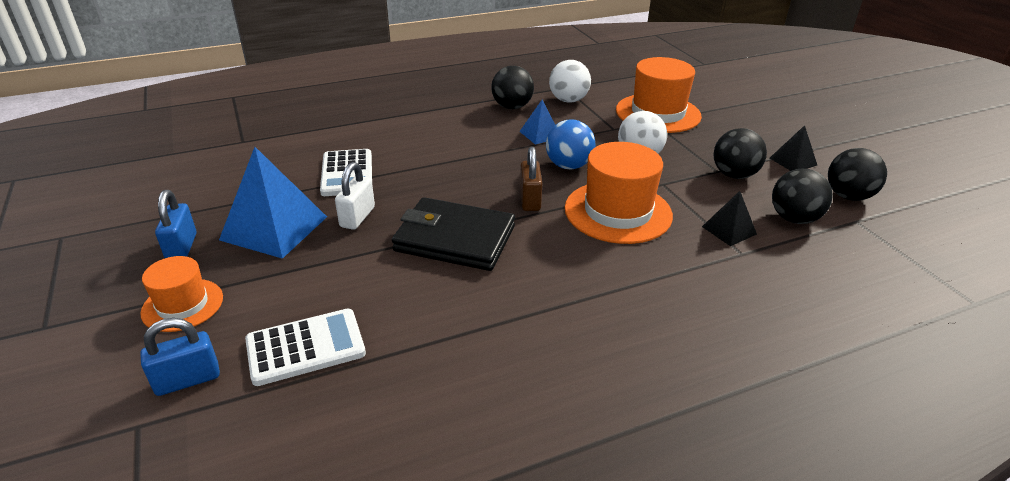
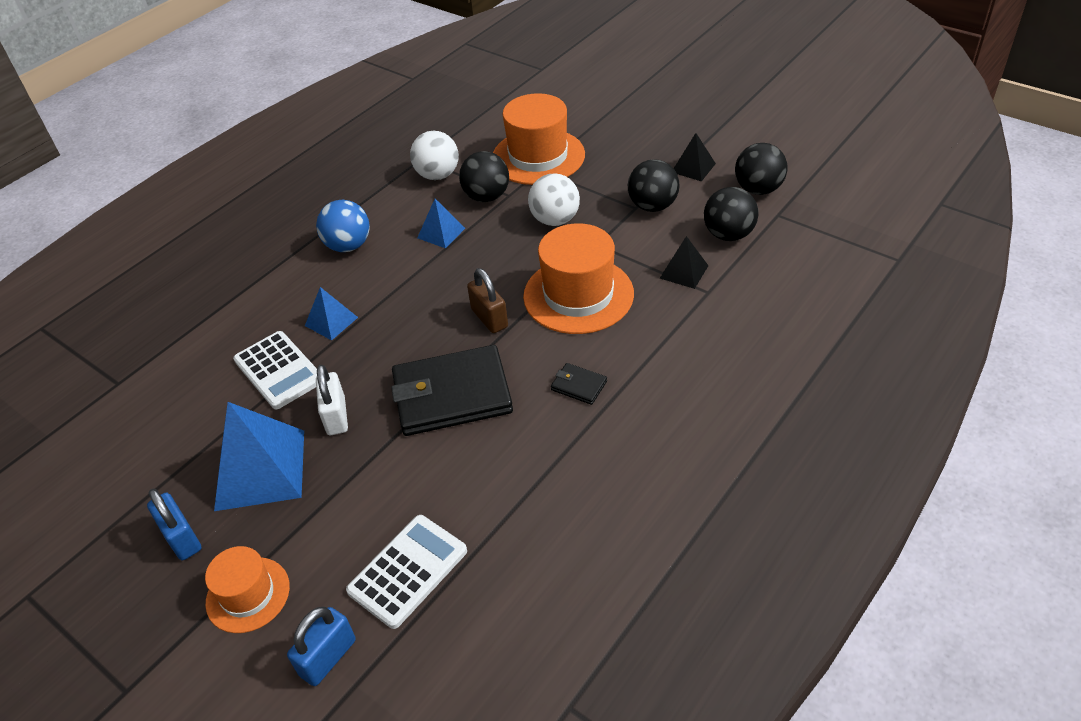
camera: 25 degrees left, 10 degrees up
(411, 158) = (331, 321): none -> blue pyramid
(512, 107) = (385, 208): black ball -> black ball (486, 197)
(565, 275) = (579, 385): none -> black wallet
(568, 166) = (497, 261): blue ball -> blue ball (348, 246)

